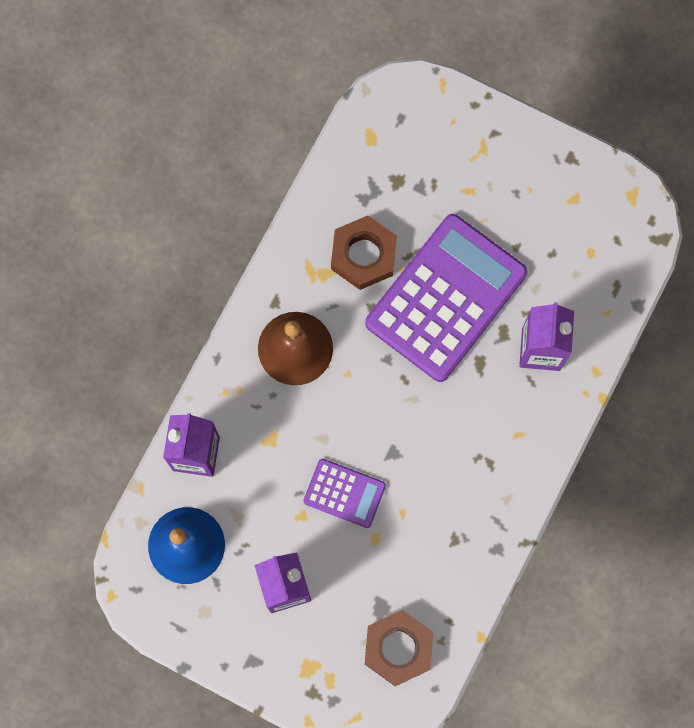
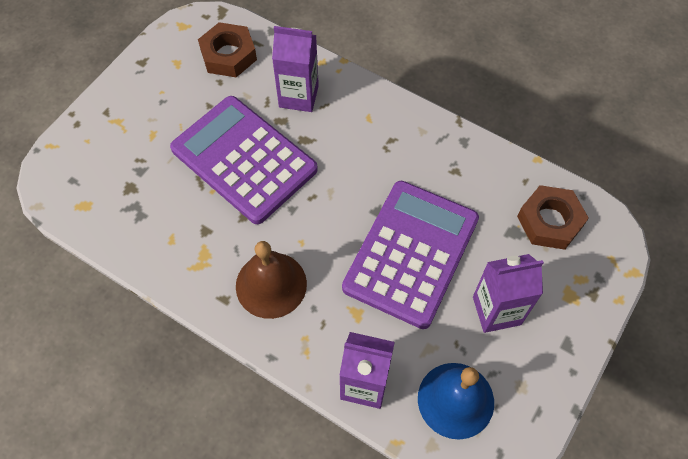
camera: 85 degrees left, 15 degrees down
(344, 493) = (411, 253): purple calculator -> purple calculator, size x2.09
(363, 255) = (193, 220): brown nut -> brown nut (228, 55)

